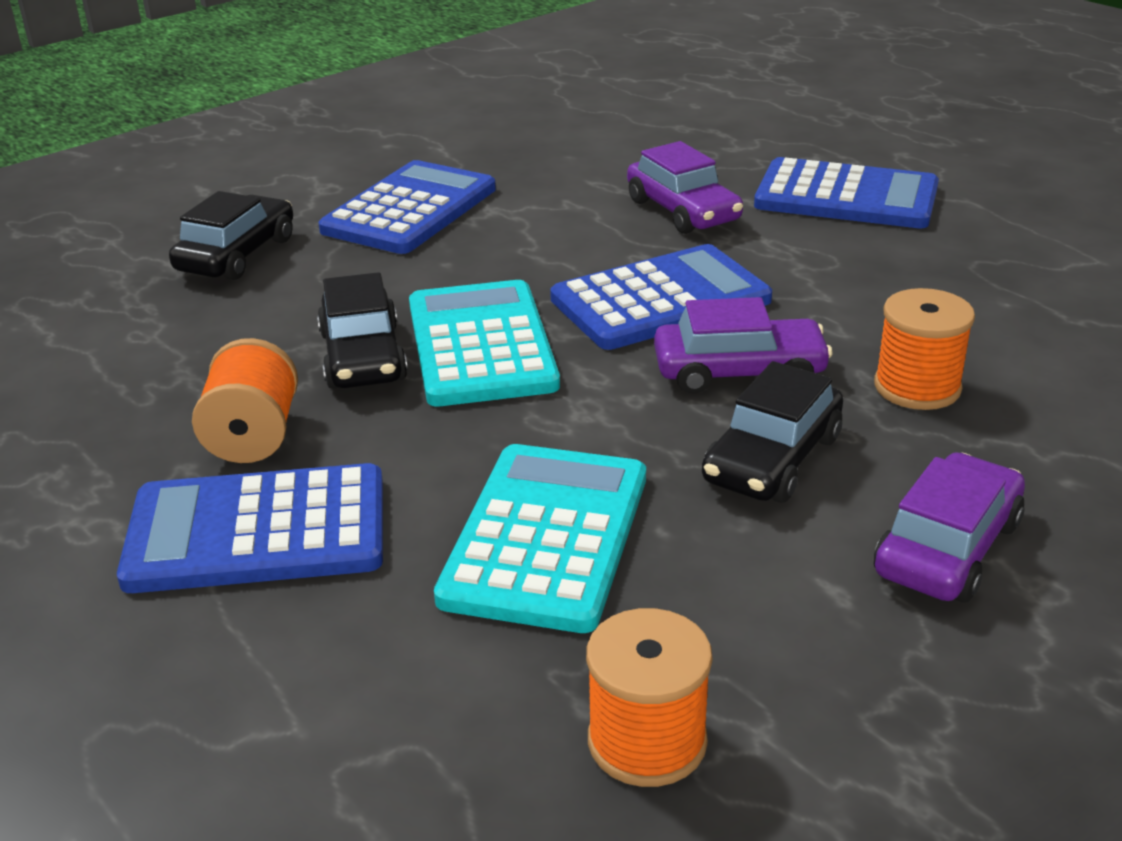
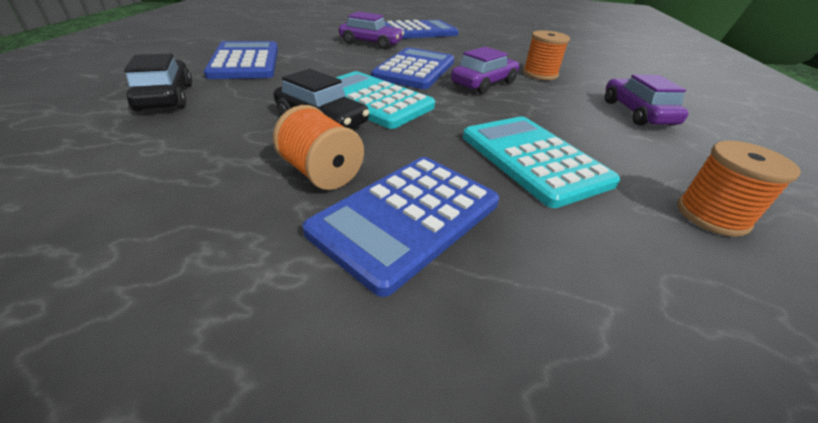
camera: 45 degrees left, 5 degrees up
(772, 459) = (546, 105): black car -> none

